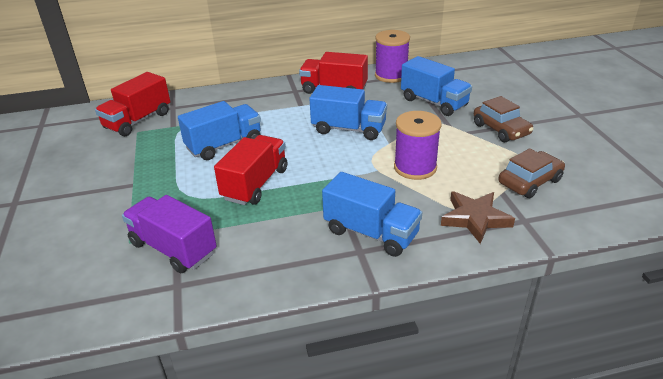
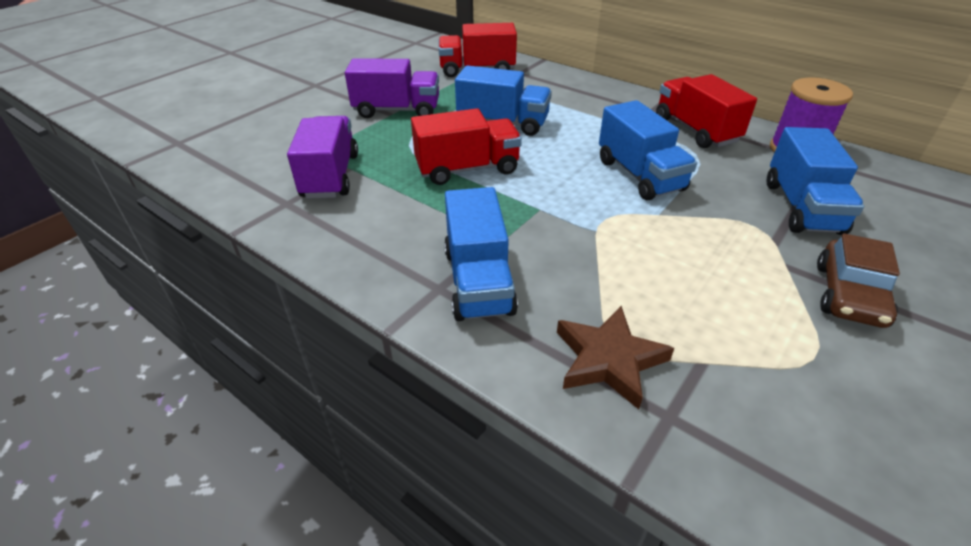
camera: 50 degrees right, 5 degrees up
(132, 179) = (397, 110): none -> purple truck
(415, 167) = (642, 257): purple spool -> none
(529, 182) = (770, 383): brown car -> none

